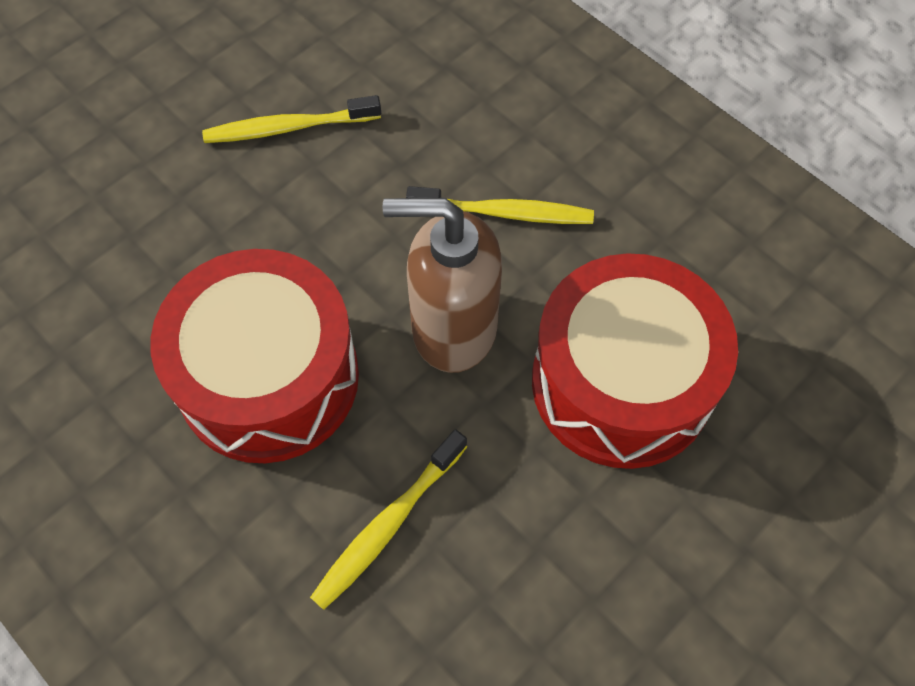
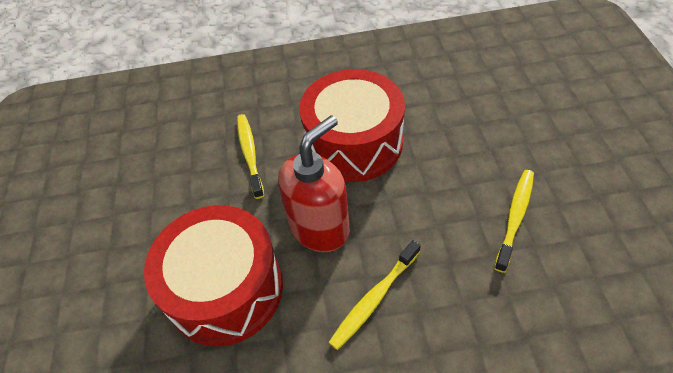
camera: 130 degrees right, 10 degrees down
(453, 328) = (320, 228): brown soap dispenser -> red soap dispenser

